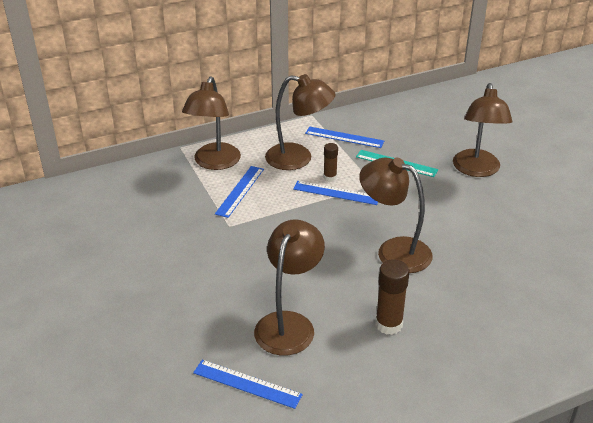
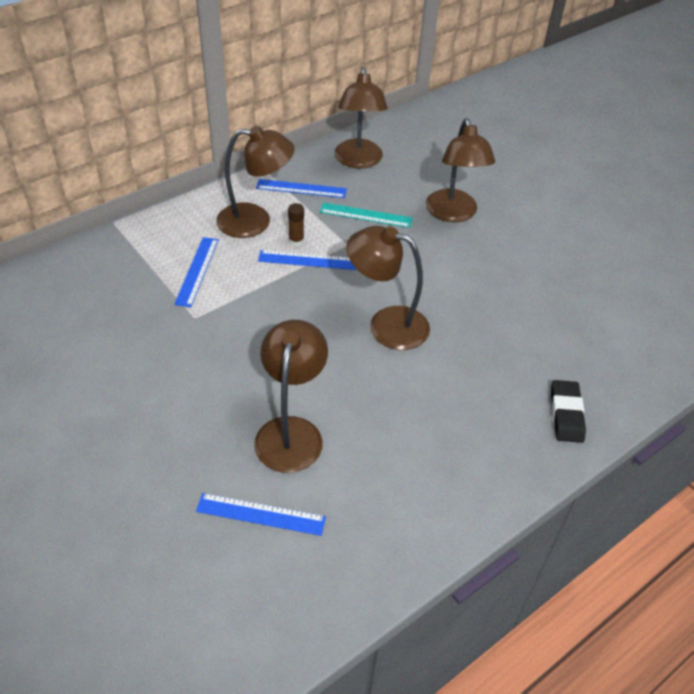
camera: 15 degrees left, 10 degrees up
(214, 163) = (158, 238): brown lamp -> brown lamp (358, 161)
(388, 324) = (400, 415): brown glue stick -> none
(545, 345) = (566, 414): none -> black eraser

